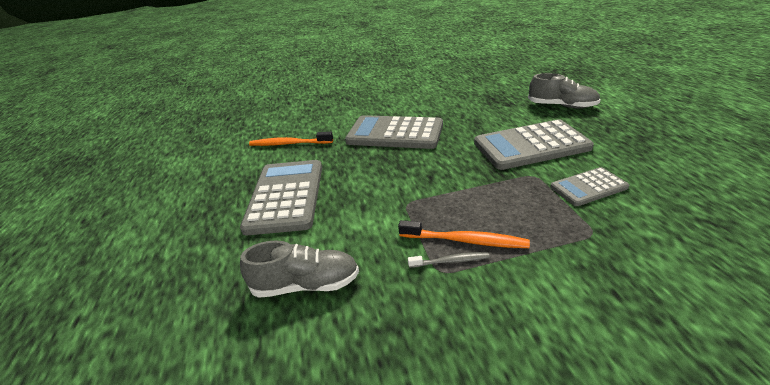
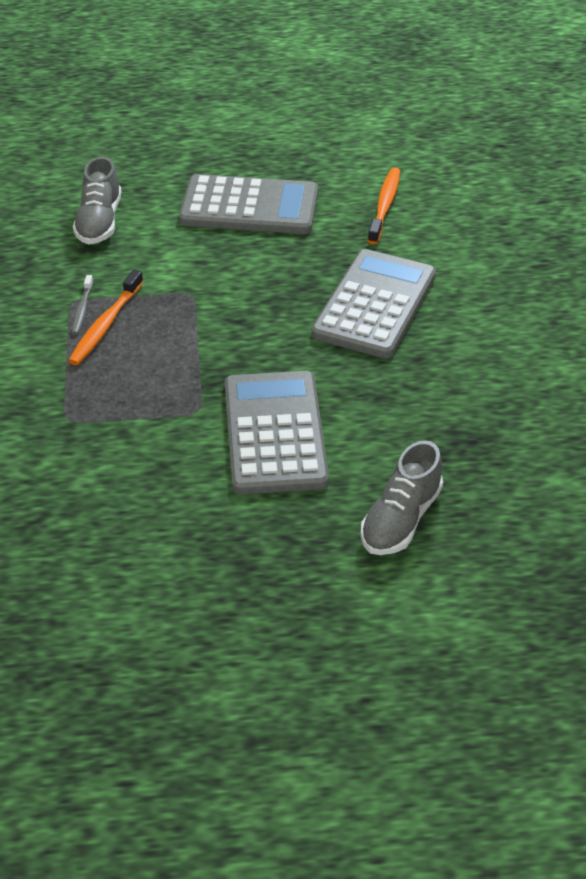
camera: 95 degrees right, 10 degrees up
(588, 187) = (148, 450): grey calculator -> none

